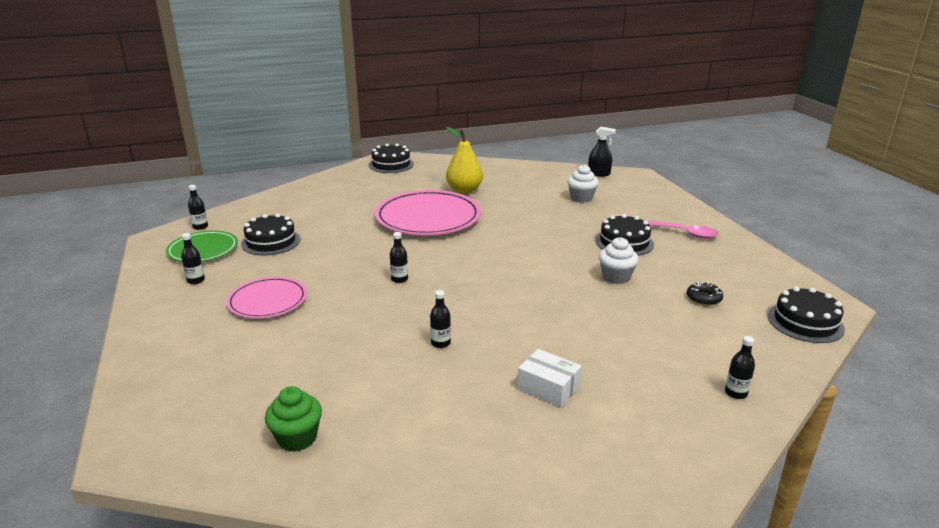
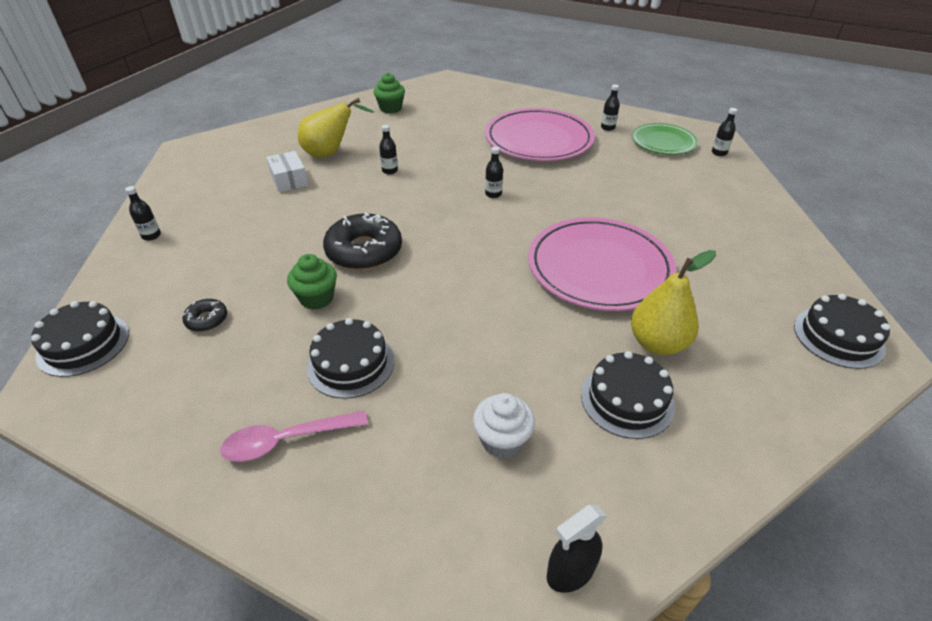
camera: 135 degrees right, 15 degrees up
(267, 301) = (538, 140): pink plate -> pink plate, size x1.70
(271, 242) = (645, 170): black cake -> black cake (627, 400)
(467, 401) = (330, 153): none -> yellow pear
(548, 388) = (289, 180): white box -> white box turned 75 degrees clockwise
(552, 288) = (364, 251): none -> black donut
(616, 277) = (317, 298): white cupcake -> green cupcake

